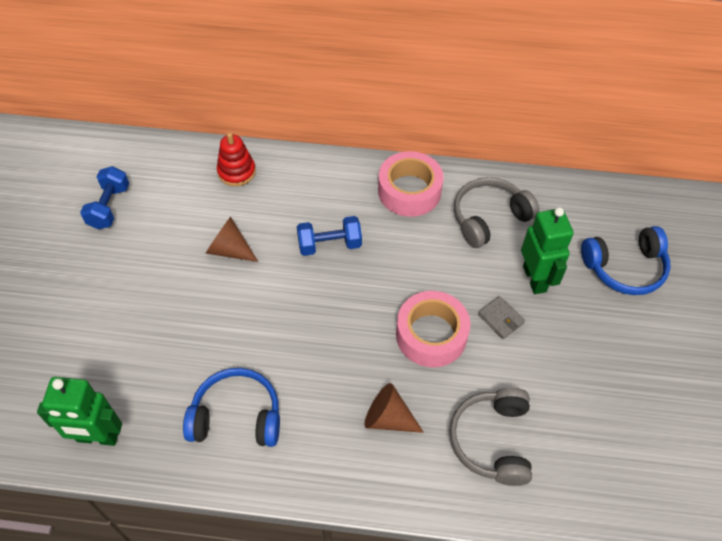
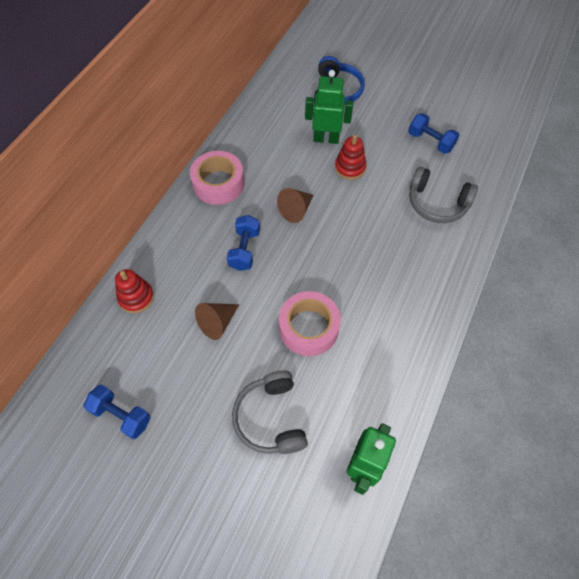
camera: 70 degrees left, 5 degrees up
(237, 416) = (375, 354): blue headphones -> none
(388, 418) = (405, 256): brown cone -> brown cone (296, 210)
(431, 335) = (348, 210): pink tape -> pink tape (309, 328)
(489, 218) = (265, 145): grey headphones -> grey headphones (270, 418)
(501, 319) = (350, 168): grey wallet -> red stacking toy
(601, 408) = (430, 141): none -> blue dumbbell

